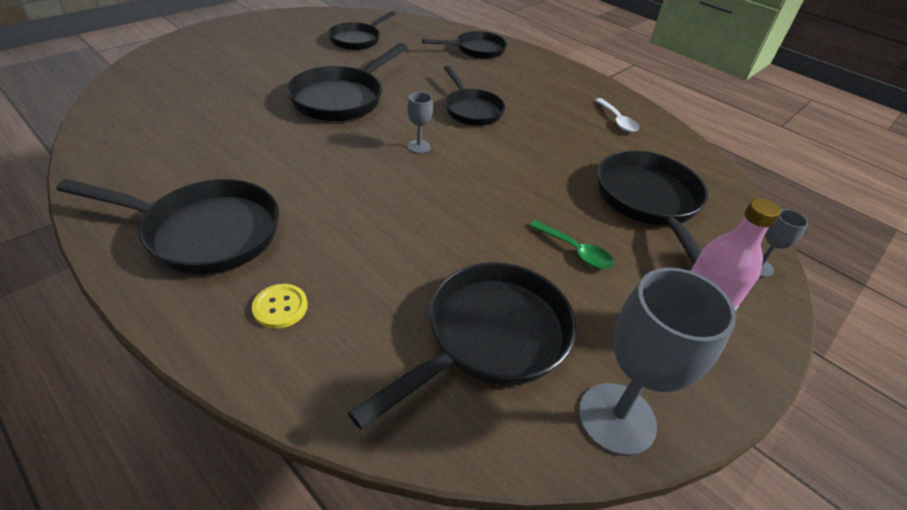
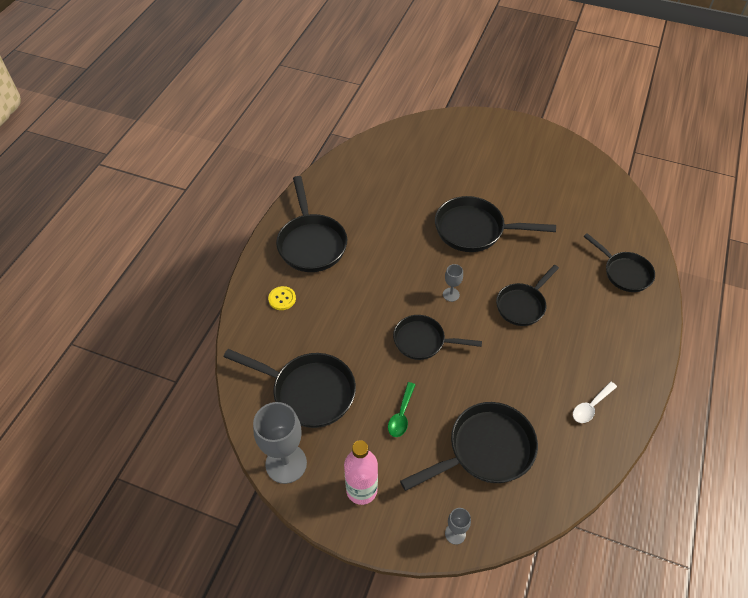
camera: 70 degrees right, 10 degrees up
(358, 39) = (565, 196): black pan -> black pan (423, 341)

